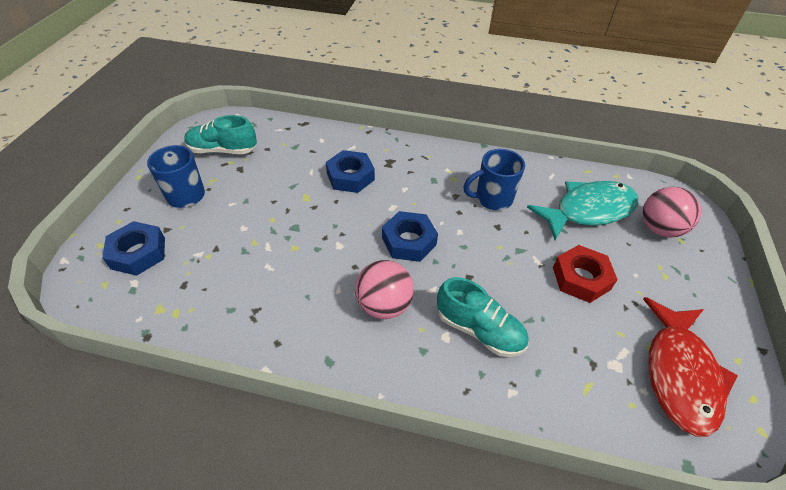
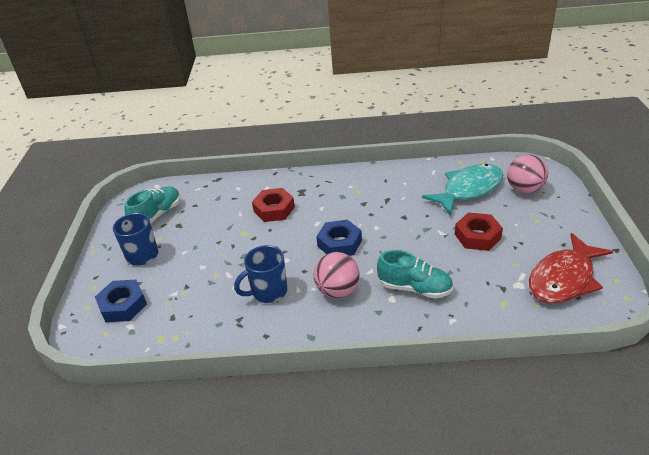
camera: 10 degrees left, 10 degrees down
(223, 150) = (157, 215): turquoise shoe -> turquoise shoe turned 135 degrees clockwise
(350, 176) = (274, 209): blue nut -> red nut
(492, 199) = (393, 199): blue mug -> blue mug (268, 292)
(679, 374) = (564, 278): red fish -> red fish turned 45 degrees clockwise

